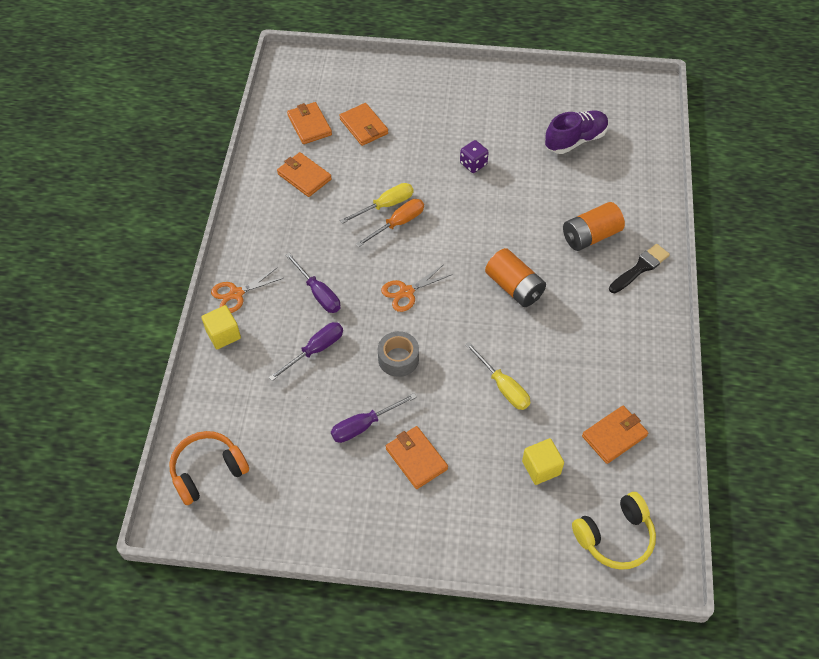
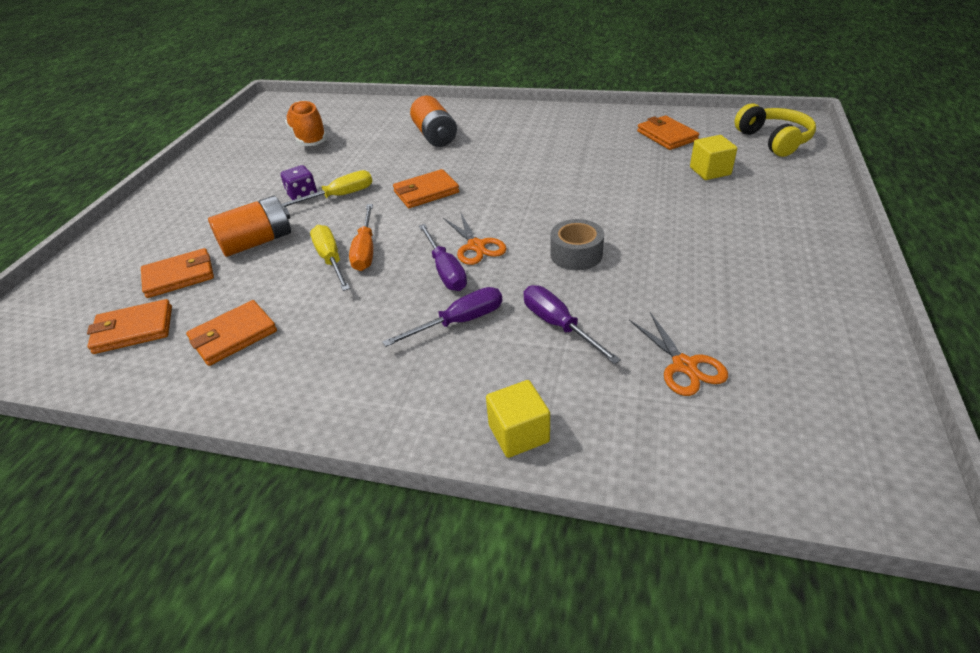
camera: 80 degrees left, 15 degrees down
(208, 471) = (791, 449): orange headphones -> none
(236, 294) = (437, 417): orange scissors -> orange scissors (684, 365)
(364, 425) = (677, 283): purple screwdriver -> purple screwdriver (445, 271)
(398, 223) = (365, 250): orange screwdriver -> orange screwdriver turned 150 degrees counterclockwise
(416, 458) = (717, 244): orange wallet -> orange wallet (426, 192)
(503, 387) = (615, 187): yellow screwdriver -> yellow screwdriver (339, 196)
(514, 287) = (487, 177): orange battery -> orange battery (257, 242)
(575, 140) = (309, 138): purple shoe -> orange shoe
(640, 268) = (481, 116): black brush -> none

